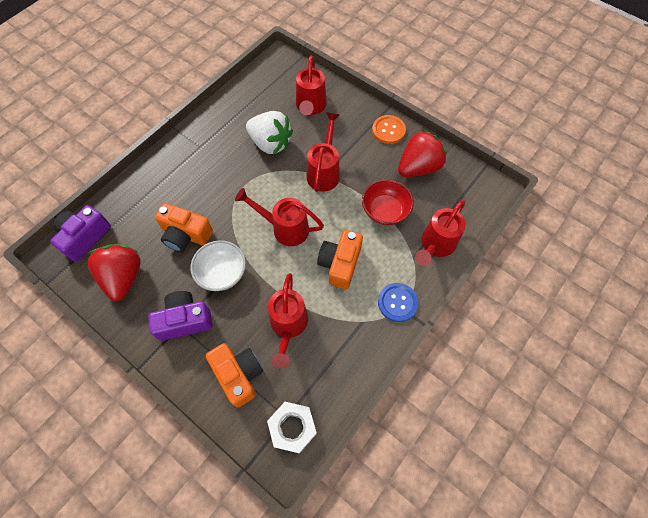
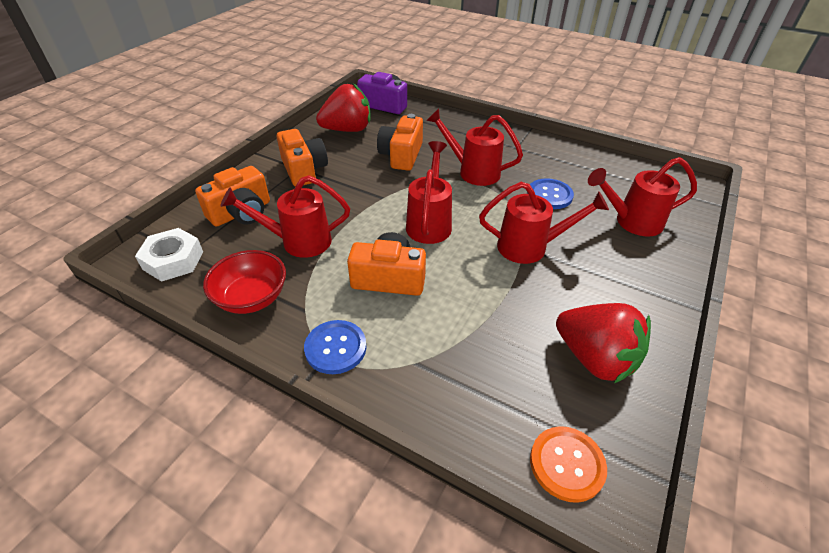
camera: 80 degrees right, 20 degrees down
(184, 320) = (304, 170): purple camera -> orange camera
(222, 273) = (360, 185): white bowl -> none
(270, 143) = (549, 195): white strawberry -> blue button
(385, 211) = (490, 320): red bowl -> red bowl (252, 298)
(388, 130) = (647, 311): orange button -> orange button (567, 464)
(436, 245) = (447, 394): red watering can -> red watering can (473, 172)

